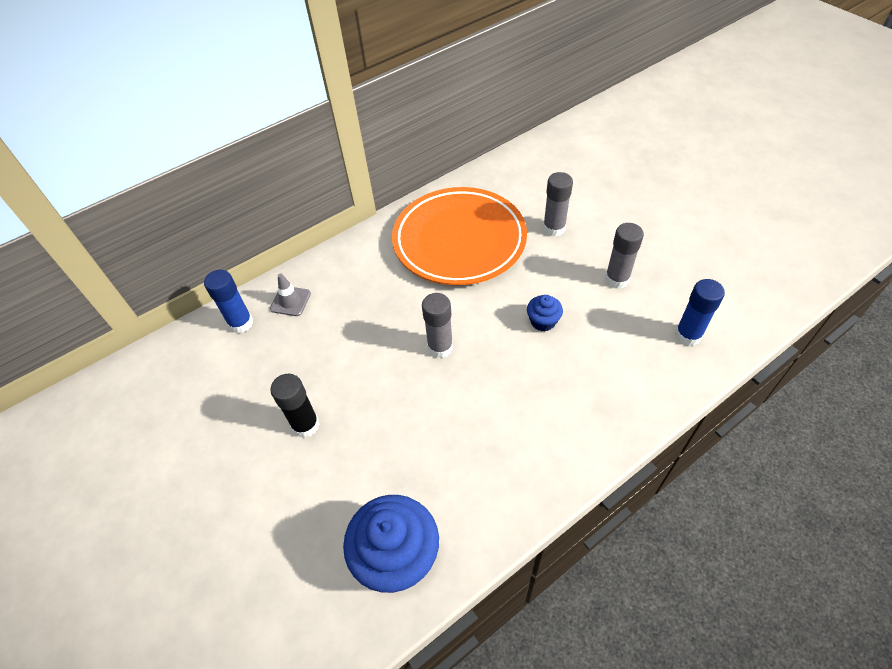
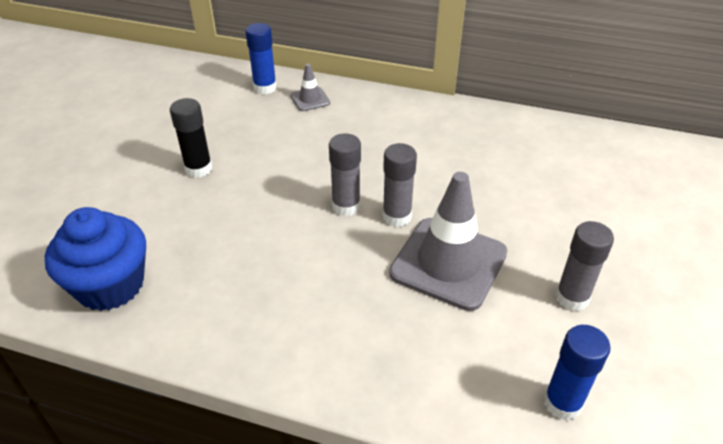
camera: 50 degrees right, 10 degrees down
(459, 240) = (483, 157): orange plate -> none
(543, 321) = (448, 263): blue cupcake -> grey traffic cone
(554, 228) = (581, 214): grey glue stick -> grey glue stick (397, 216)

